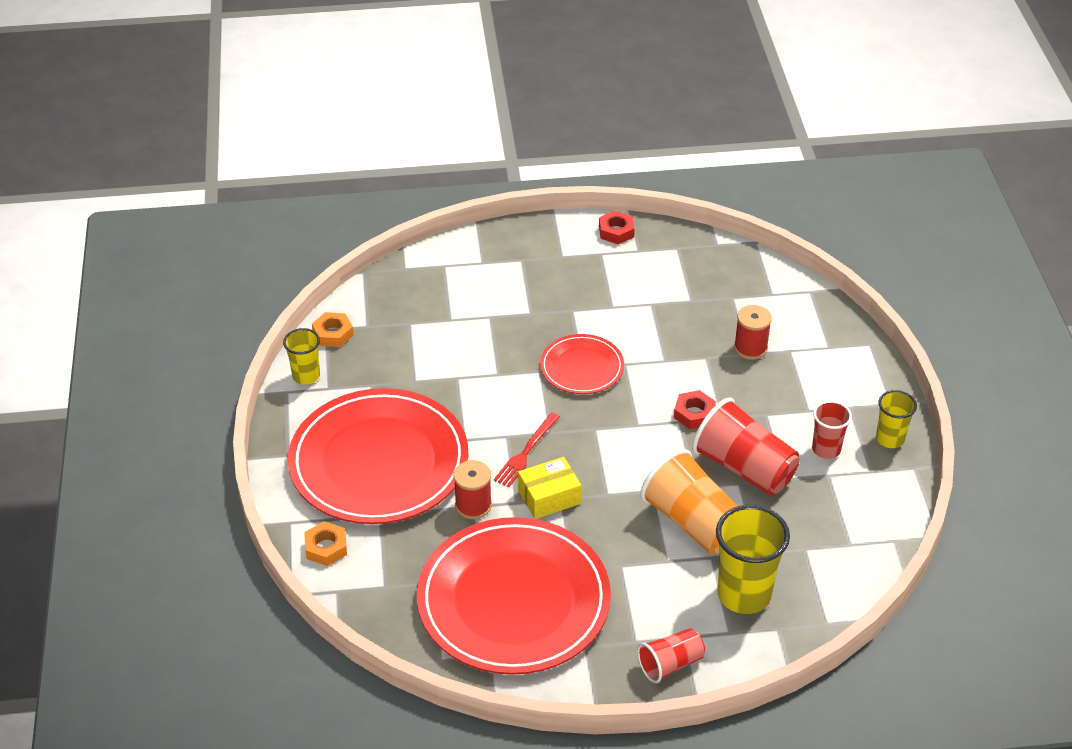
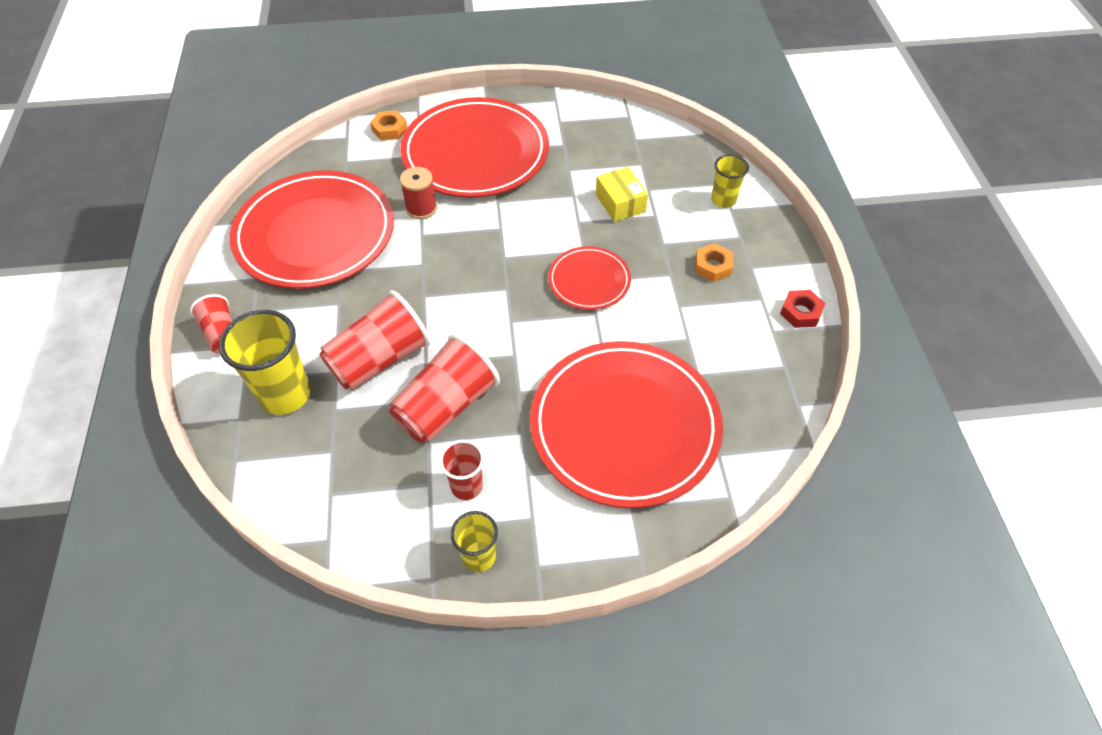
camera: 90 degrees right, 10 degrees up
(306, 376) = (573, 109): yellow cup -> yellow cup (723, 200)
(333, 334) = (624, 120): orange nut -> orange nut (713, 266)
(526, 452) = (480, 241): red fork -> none
(549, 497) = (425, 256): yellow box -> yellow box (620, 203)
(693, 522) = (380, 359): orange cup -> red cup
(694, 414) = (524, 368): red nut -> none
(750, 348) = (625, 425): red spool -> red plate

